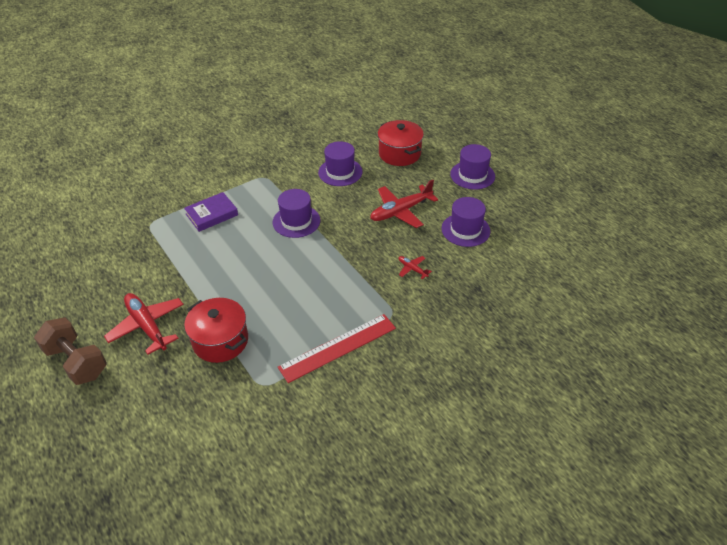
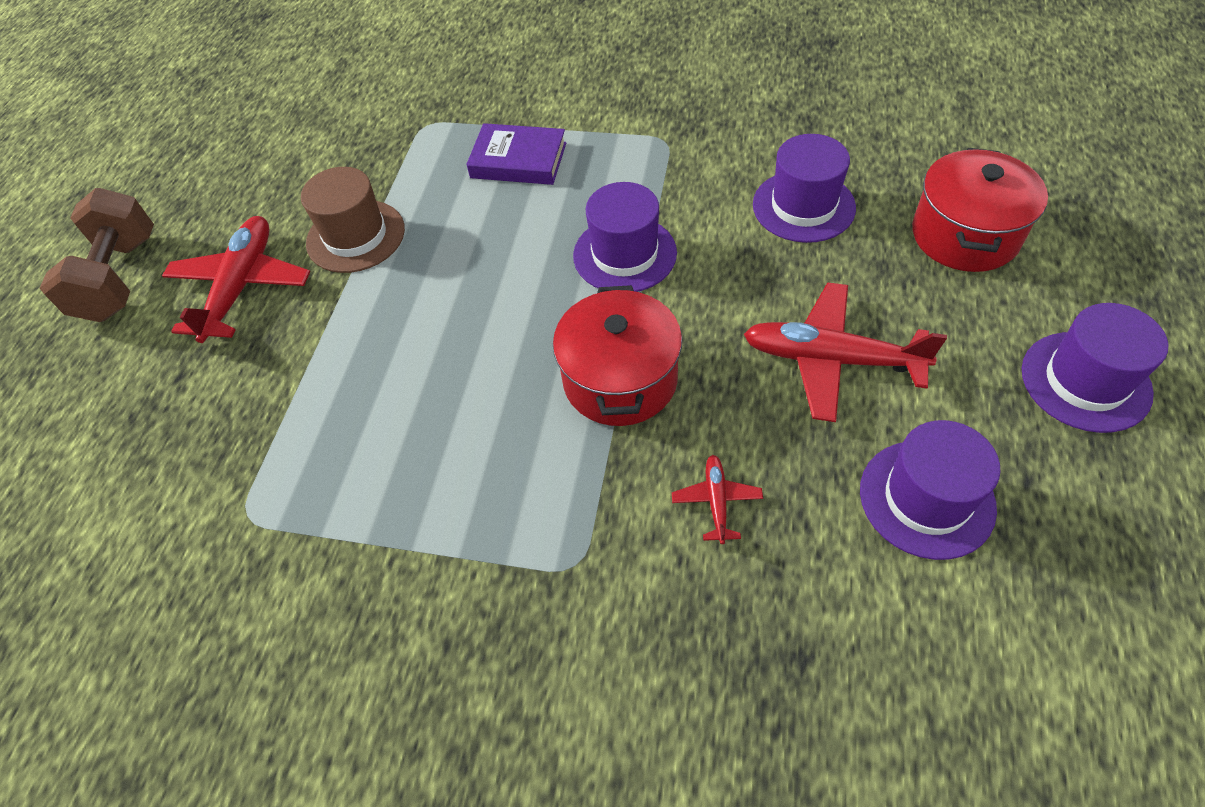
camera: 50 degrees right, 10 degrees up
(175, 279) = (355, 236): none -> brown hat
(220, 341) = (288, 386): red pot -> red pot (620, 380)
(338, 347) = (416, 550): red ruler -> none

